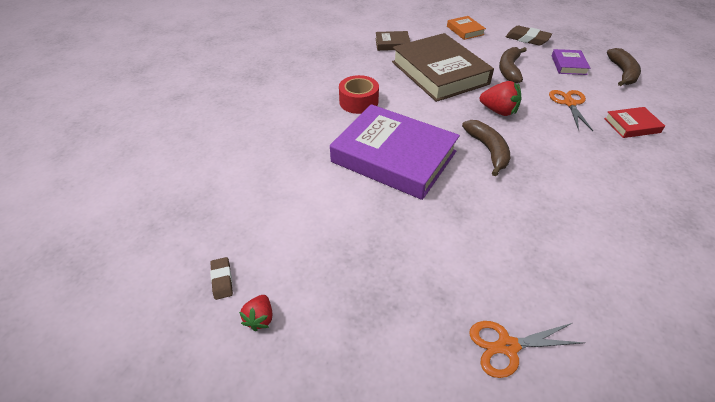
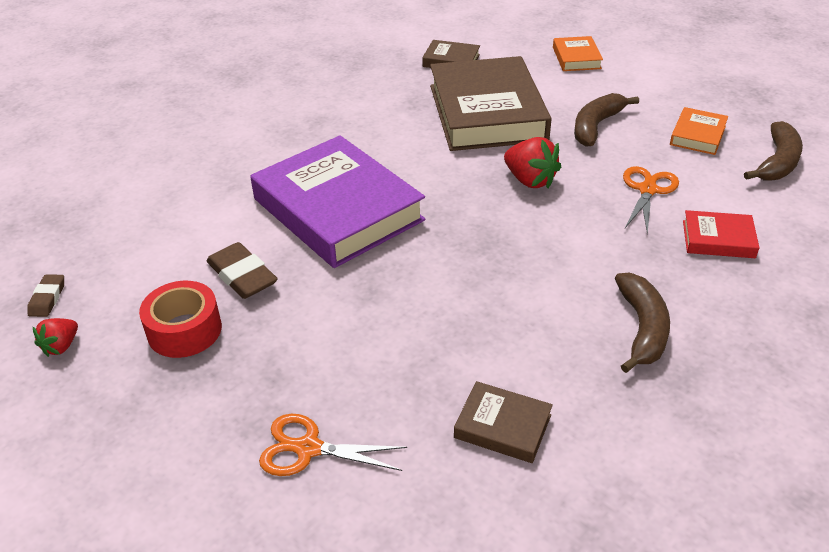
camera: 20 degrees right, 5 degrees down
(358, 102) = (344, 132): red tape -> red tape (184, 330)
(488, 150) = (471, 228): brown banana -> brown banana (642, 328)
(527, 39) = (665, 86): brown eraser -> brown eraser (242, 276)
(568, 65) = (697, 135): purple book -> orange book
(617, 286) = (502, 426): none -> brown book

